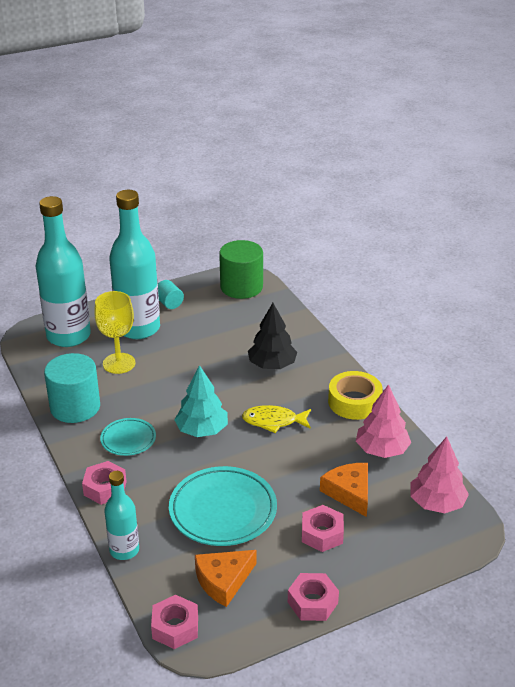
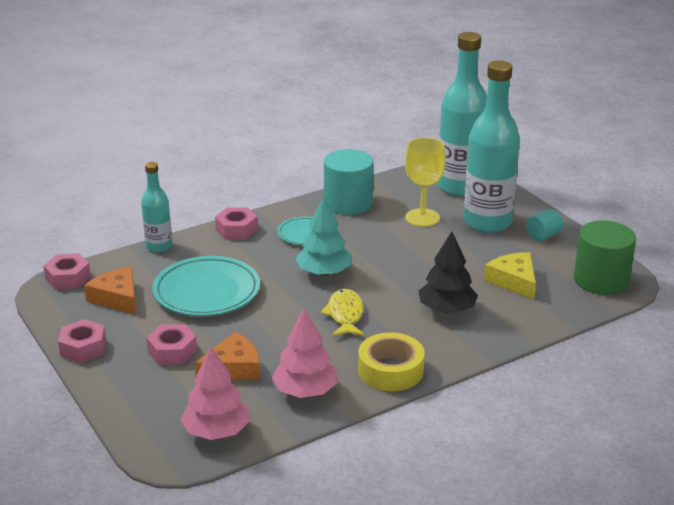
camera: 85 degrees right, 5 degrees down
(235, 327) = (514, 281): none -> yellow cheese

